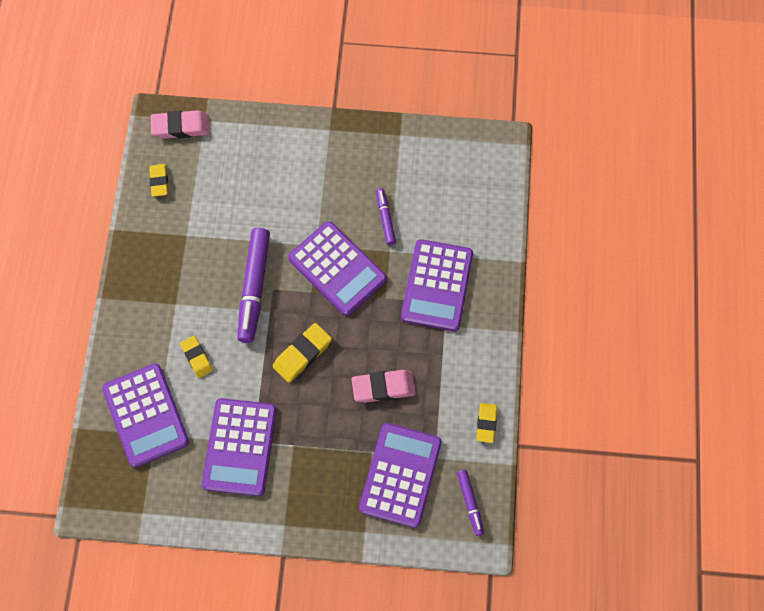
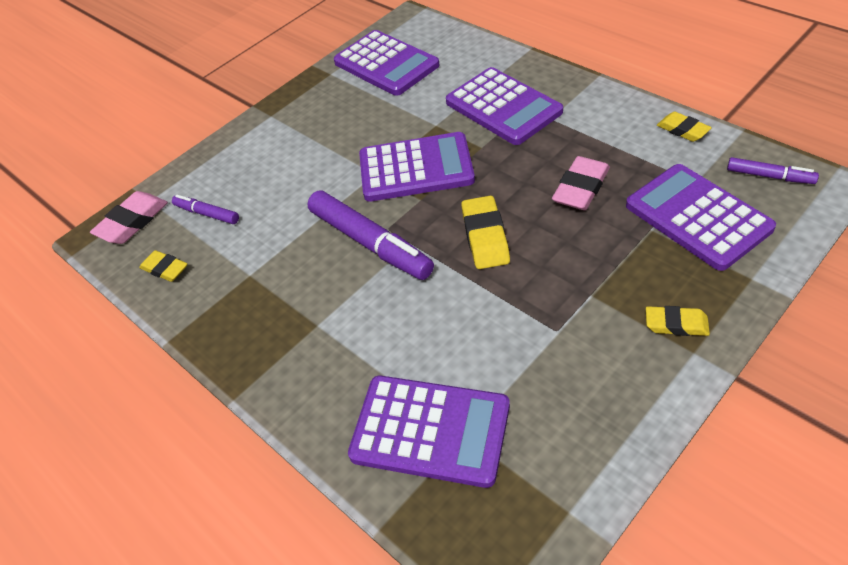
camera: 45 degrees left, 20 degrees down
(197, 357) = (402, 336): yellow eraser -> yellow eraser (676, 324)
(240, 447) = (554, 348): purple calculator -> purple calculator (386, 64)
(385, 218) = (400, 114): purple marker -> purple marker (207, 214)

